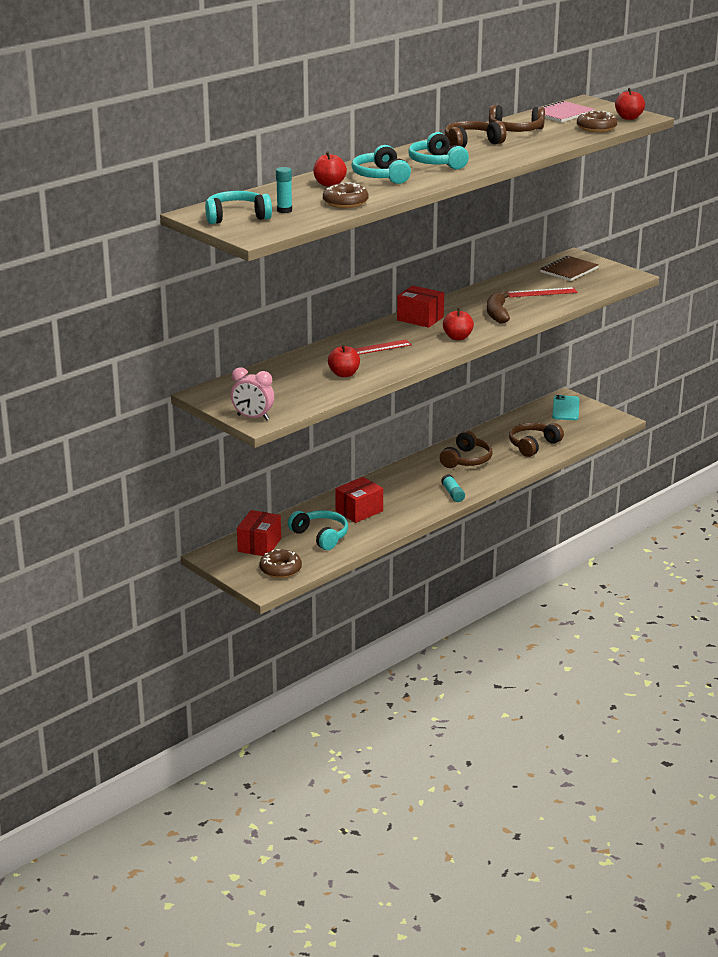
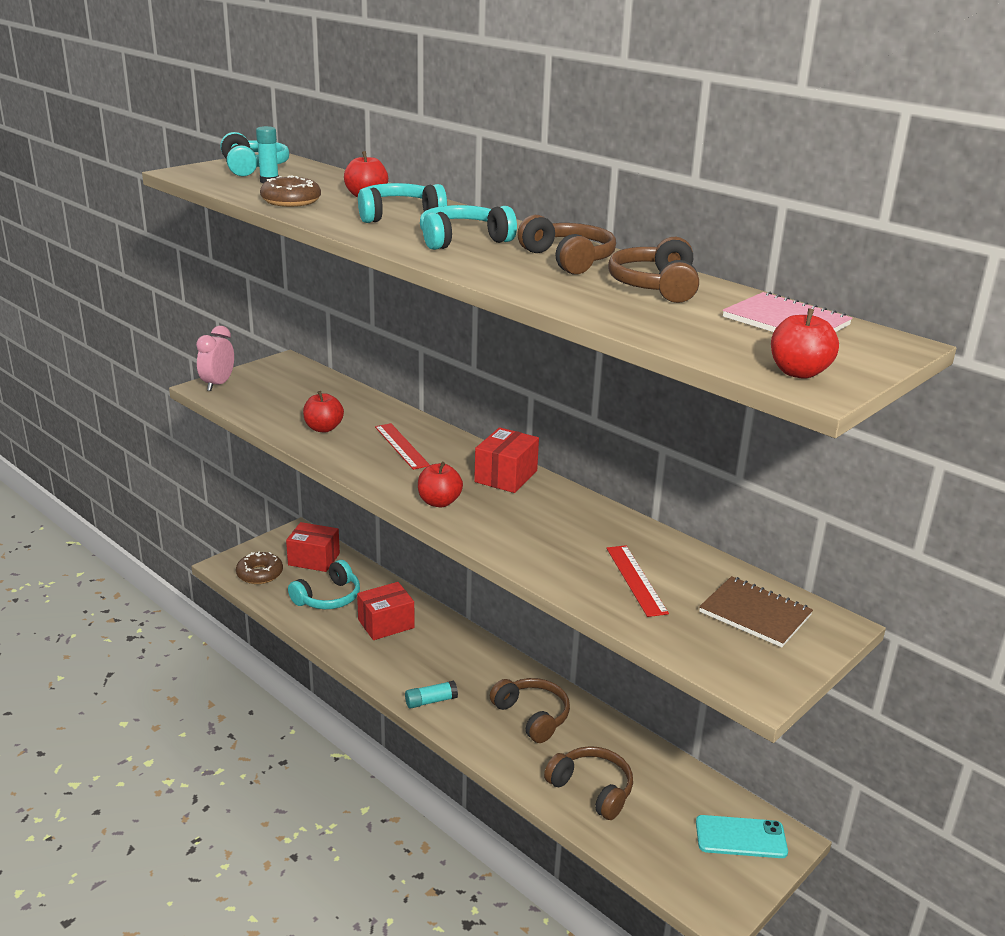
camera: 85 degrees right, 0 degrees up
(359, 511) = (386, 624): red box -> red box turned 75 degrees counterclockwise
(466, 460) = (532, 716): brown headphones -> brown headphones turned 150 degrees counterclockwise
(497, 314) = (532, 536): brown banana -> none
(596, 128) = (704, 342): brown donut -> none

